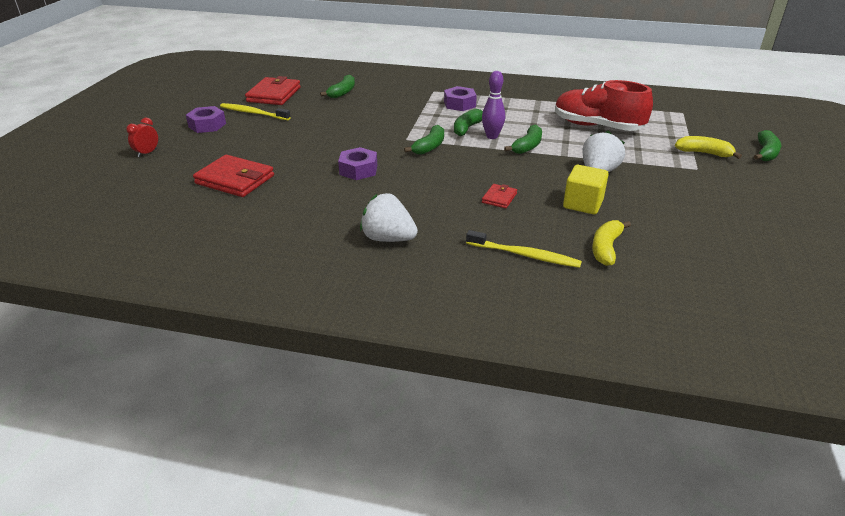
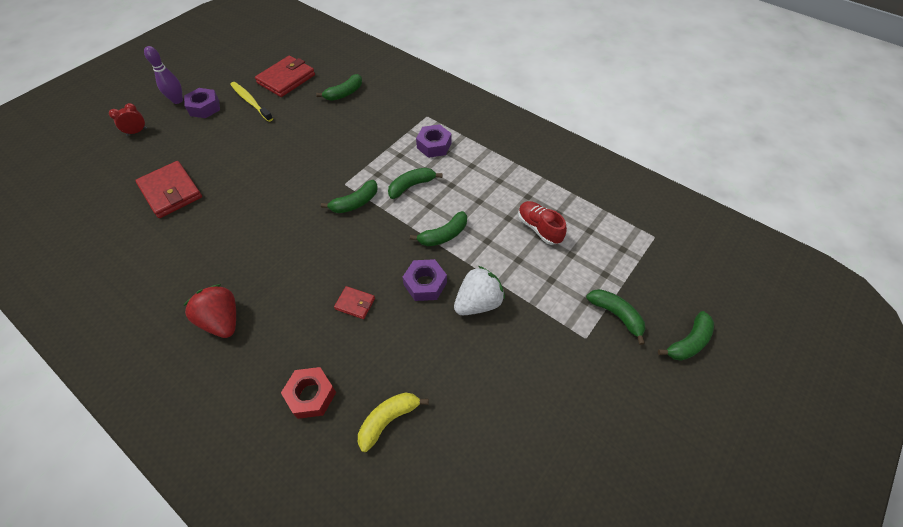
camera: 25 degrees right, 20 degrees up
(358, 170) = (271, 214): purple nut -> purple nut (425, 284)
(388, 238) = (222, 320): white strawberry -> red strawberry
(492, 136) = (423, 207): purple bowling pin -> purple bowling pin (177, 100)
(499, 198) = (355, 304): red wallet -> red wallet turned 60 degrees clockwise
(525, 255) = (311, 395): yellow toothbrush -> red nut
(583, 204) = (422, 345): yellow cube -> none
(597, 126) = (539, 228): red shoe -> red shoe, size x0.57
(704, 153) = (616, 315): yellow banana -> green banana

